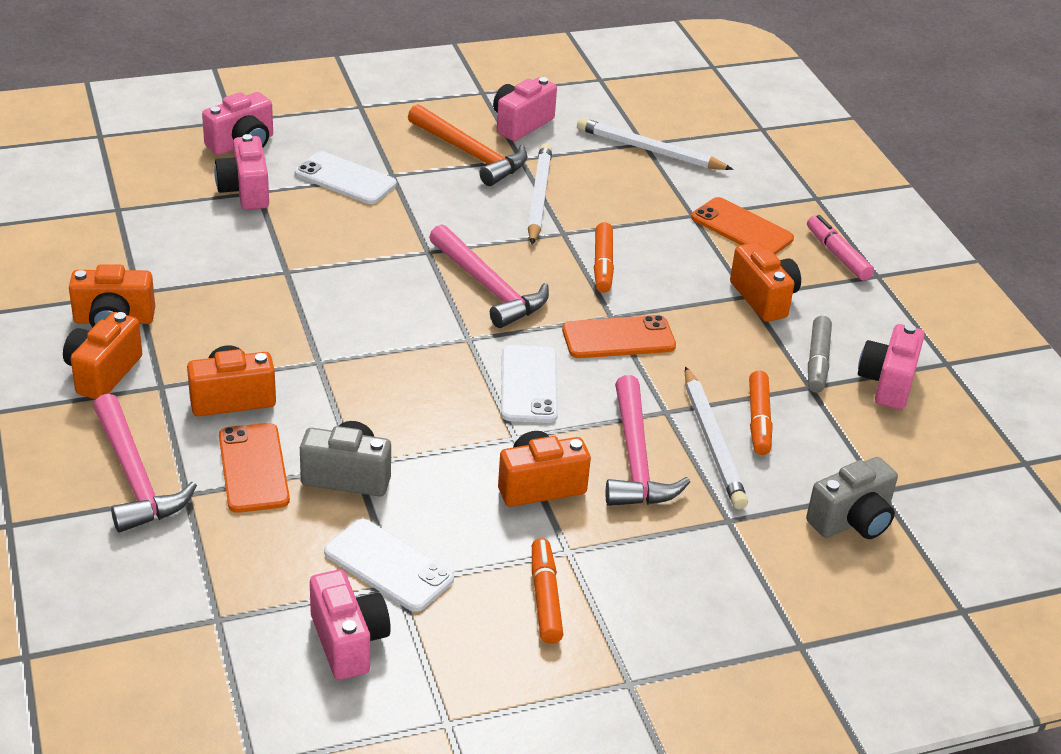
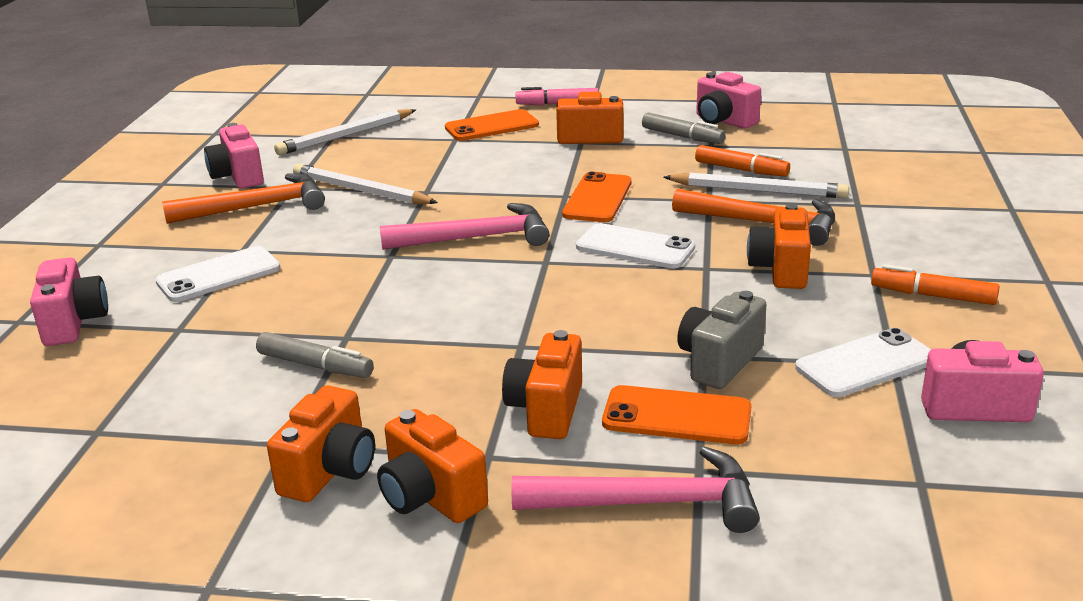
camera: 60 degrees left, 10 degrees down
(239, 270) = (315, 366): none -> grey marker
(245, 191) = (169, 336): pink camera -> none
(603, 265) = (489, 185): orange marker -> none
(635, 459) = (764, 223): pink hammer -> orange hammer
(852, 521) = (875, 164): grey camera -> none

